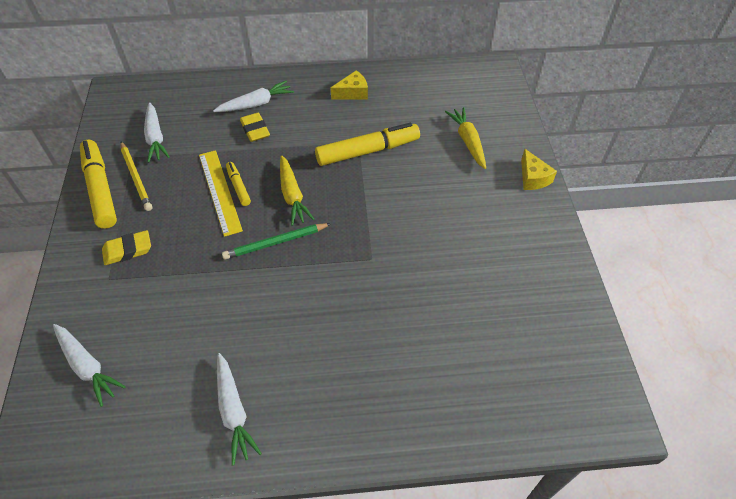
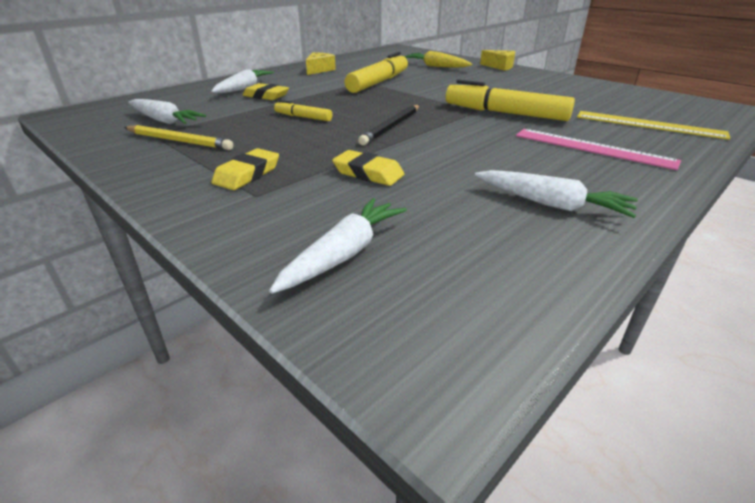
camera: 40 degrees left, 20 degrees down
(87, 366) = (344, 253): white carrot -> white carrot turned 60 degrees counterclockwise
(100, 189) = (142, 157): yellow marker -> yellow marker (505, 113)
(186, 297) = (368, 173): none -> yellow eraser
(219, 191) = (289, 123): yellow ruler -> yellow ruler (649, 125)
(276, 242) = (391, 127): green pencil -> black pencil
(292, 195) = (360, 108): yellow carrot -> none
(365, 376) = (592, 148): none -> pink ruler

